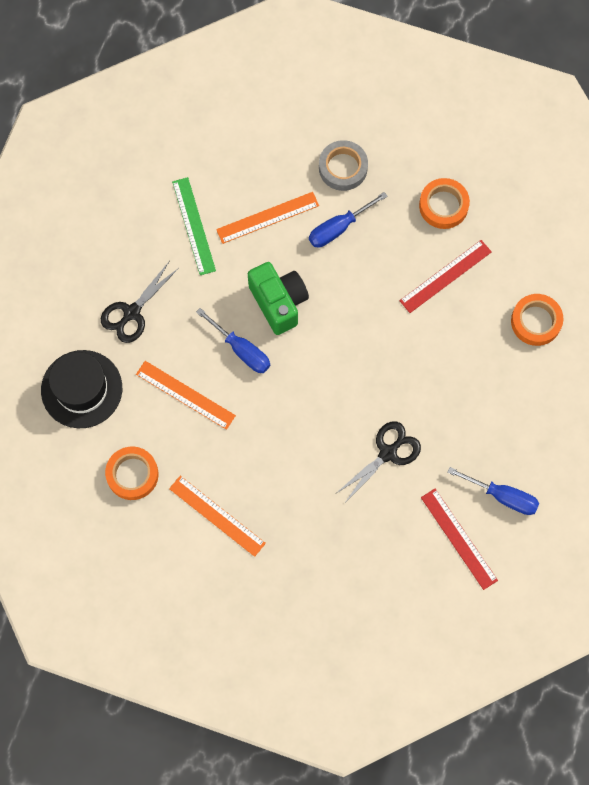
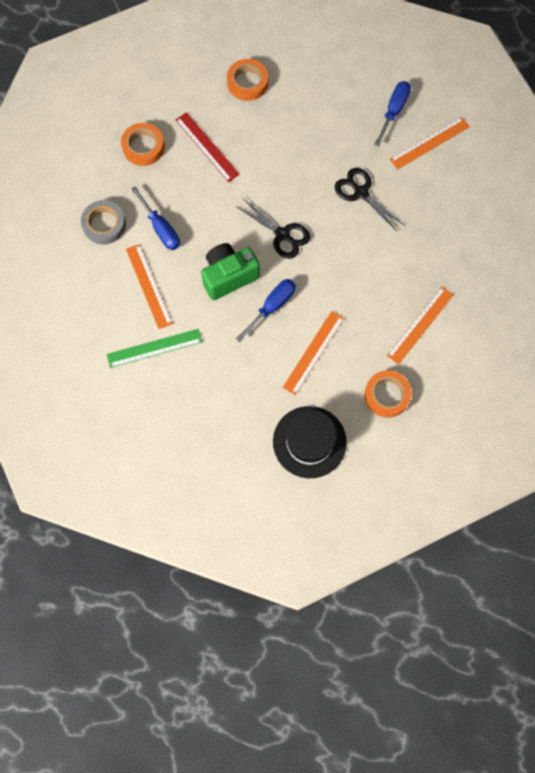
camera: 90 degrees left, 0 degrees up
(131, 313) = (237, 400): black scissors -> black scissors (282, 235)
(459, 538) = (429, 143): red ruler -> orange ruler

